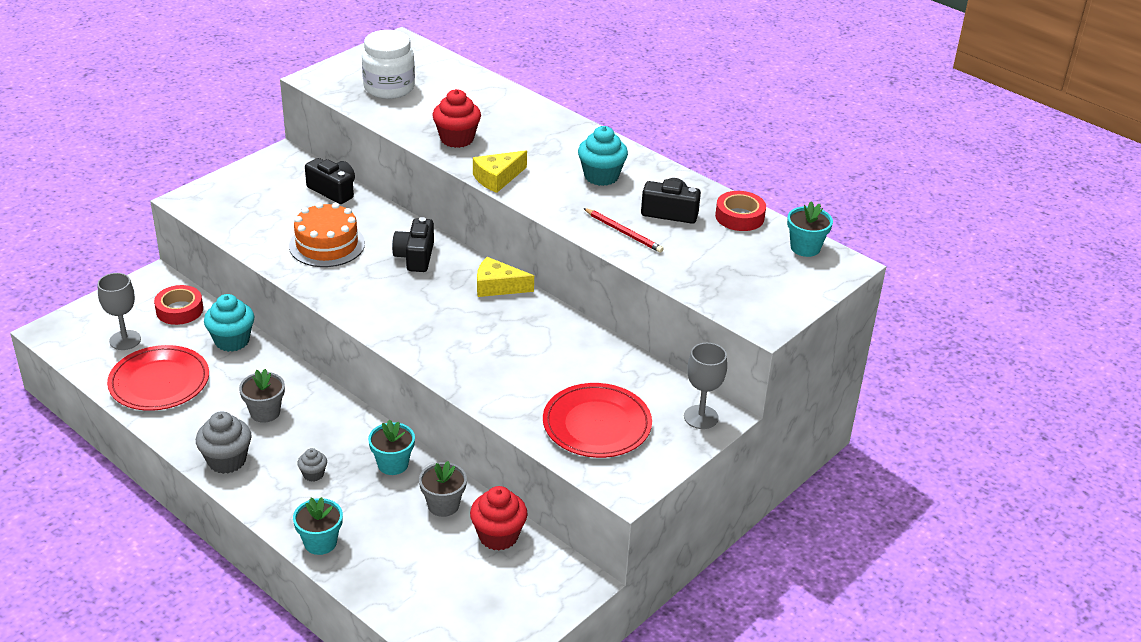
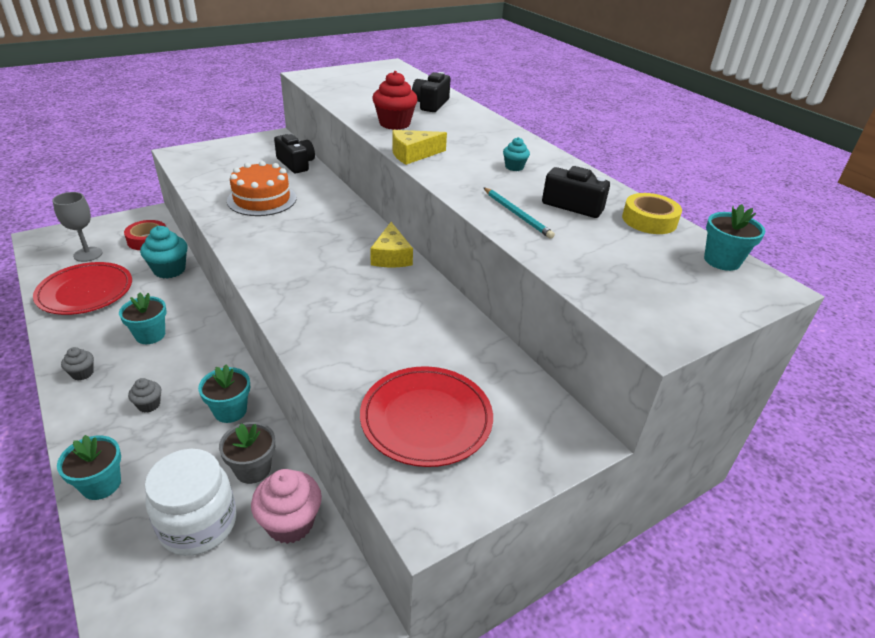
camera: 15 degrees right, 0 degrees up
(227, 460) = (82, 373): grey cupcake -> grey cupcake, size x0.54
(265, 412) = (150, 335): grey flower pot -> turquoise flower pot
(389, 88) = (361, 87): white jar -> white jar (198, 524)
(415, 257) = (331, 220): black camera -> black camera (430, 104)
(497, 286) = (391, 256): yellow cheese -> yellow cheese turned 120 degrees counterclockwise
(498, 536) = (290, 523): red cupcake -> pink cupcake
(601, 176) = (514, 167): turquoise cupcake -> turquoise cupcake, size x0.54
(623, 232) = (517, 214): red pencil -> turquoise pencil
(701, 417) = (555, 435): grey goblet -> none
(739, 217) = (649, 220): red tape -> yellow tape

